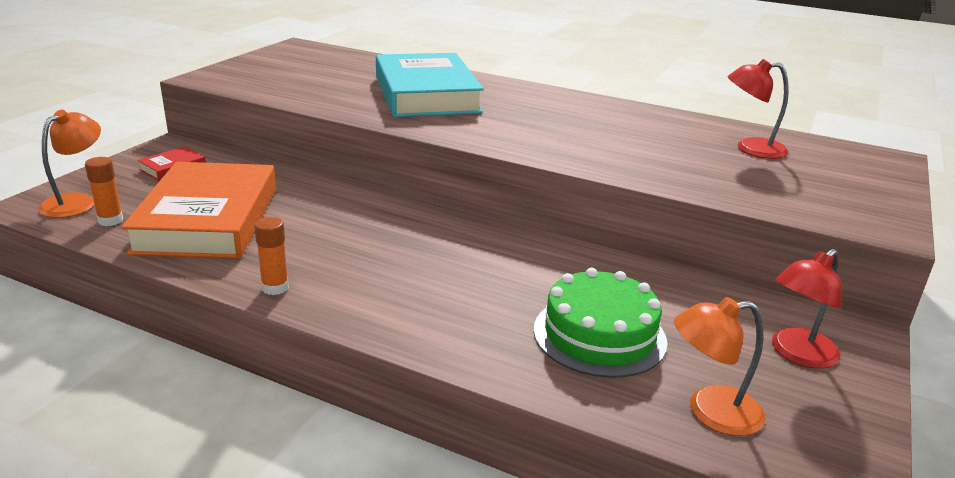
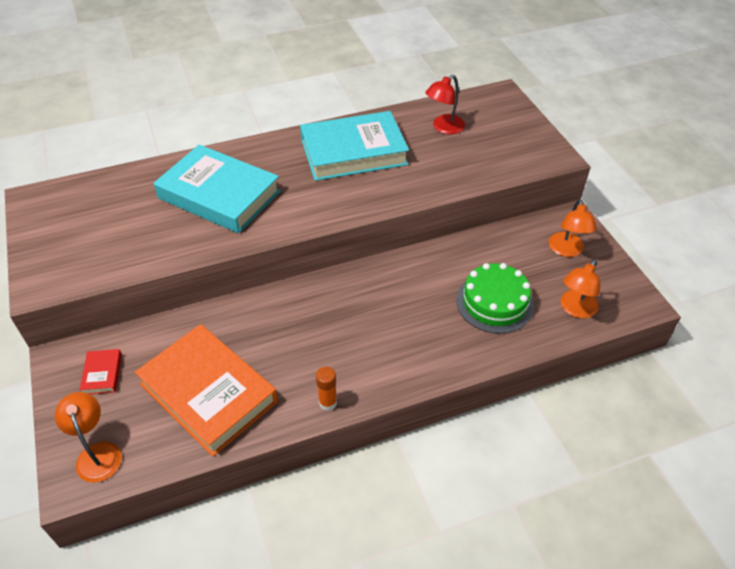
camera: 45 degrees left, 20 degrees up
(110, 220) = (151, 445): orange glue stick -> none
(606, 122) = (353, 152): none -> turquoise book
(797, 354) = (566, 250): red lamp -> orange lamp

